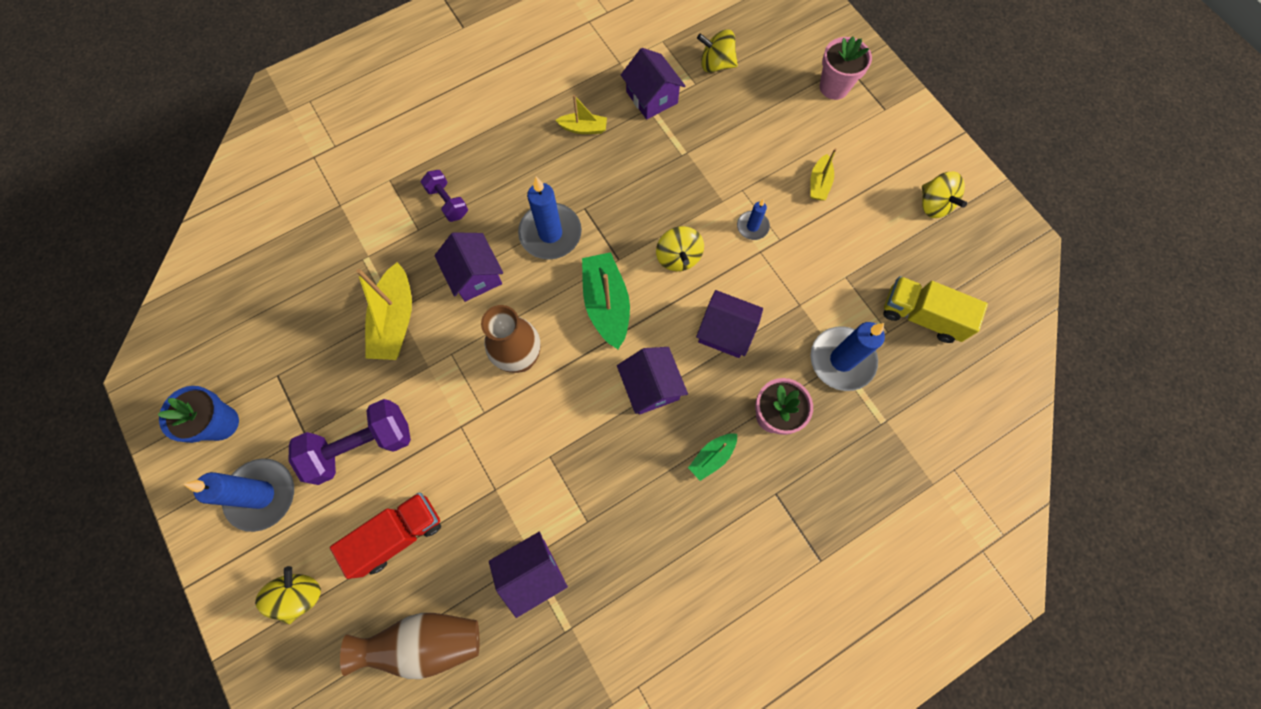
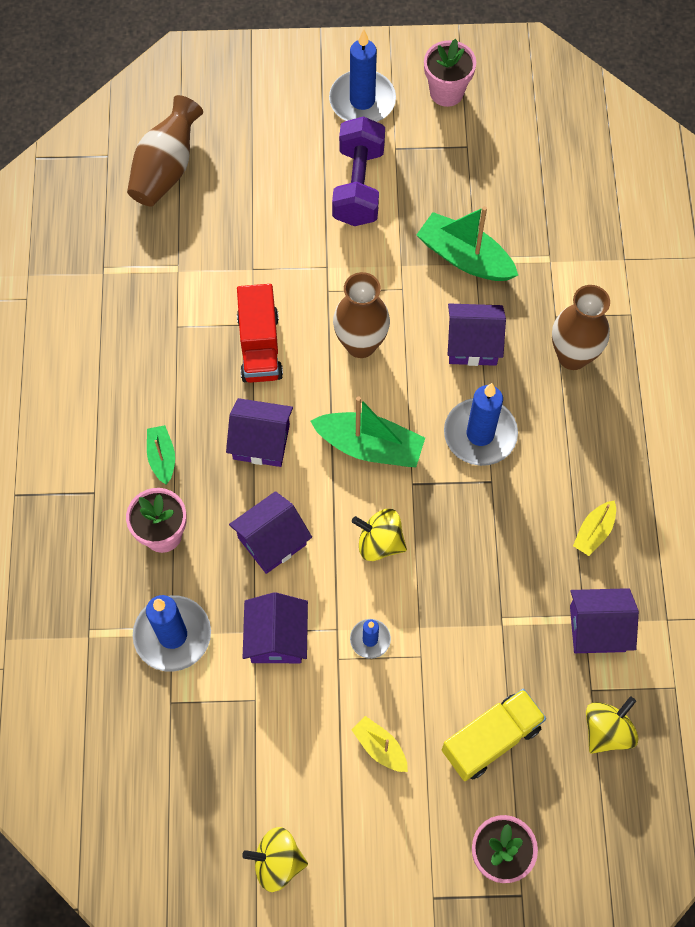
camera: 120 degrees right, 5 degrees down
(221, 423) = (446, 92): blue flower pot -> pink flower pot
(300, 594) = (261, 99): yellow spinning top -> none
(395, 320) = (465, 257): yellow boat -> green boat
(398, 534) = (263, 183): red truck -> red truck (260, 346)
(448, 202) = (572, 356): purple dumbbell -> brown vase
(532, 572) = (165, 265): purple house -> purple house (277, 637)
(921, 316) = (164, 749): yellow truck -> yellow truck (491, 739)

